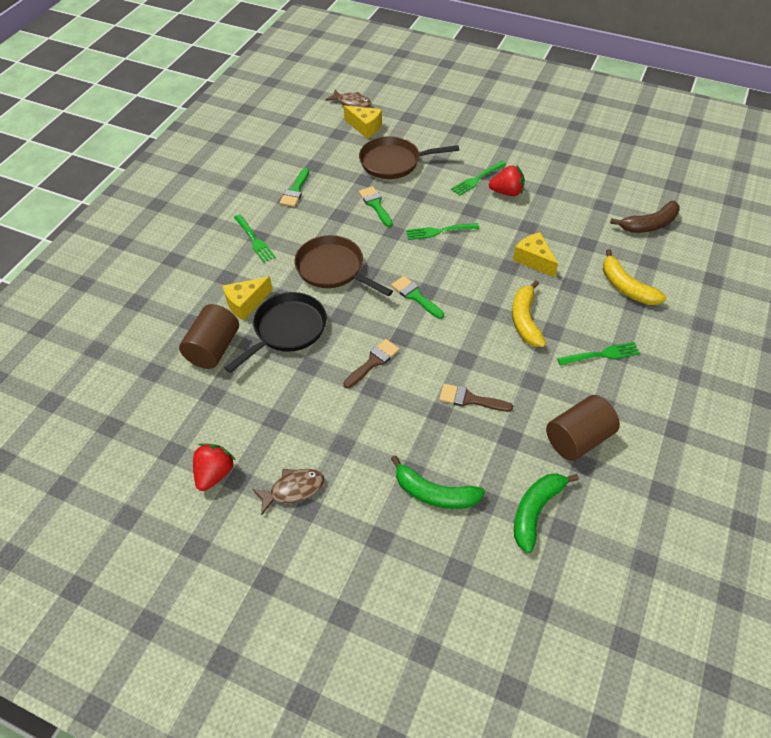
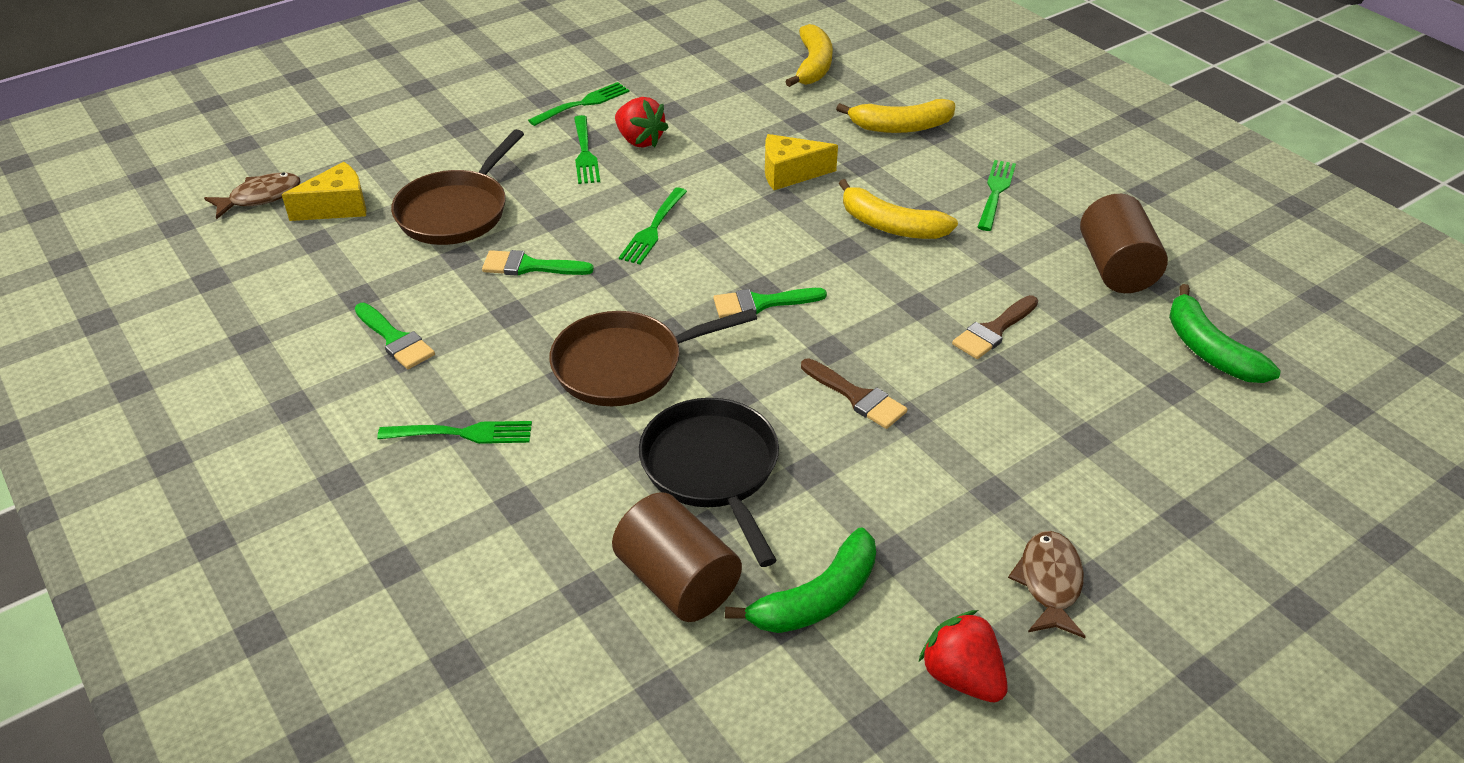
camera: 60 degrees left, 10 degrees down
(246, 303) = (607, 499): yellow cheese -> none
(373, 362) = (857, 397): brown brush -> brown brush turned 150 degrees clockwise
(434, 493) = (1135, 430): green banana -> green banana (817, 598)
(507, 192) = (639, 140): red strawberry -> red strawberry turned 105 degrees clockwise
(517, 158) = (583, 104): none -> green fork
(649, 225) = (813, 66): brown banana -> yellow banana

